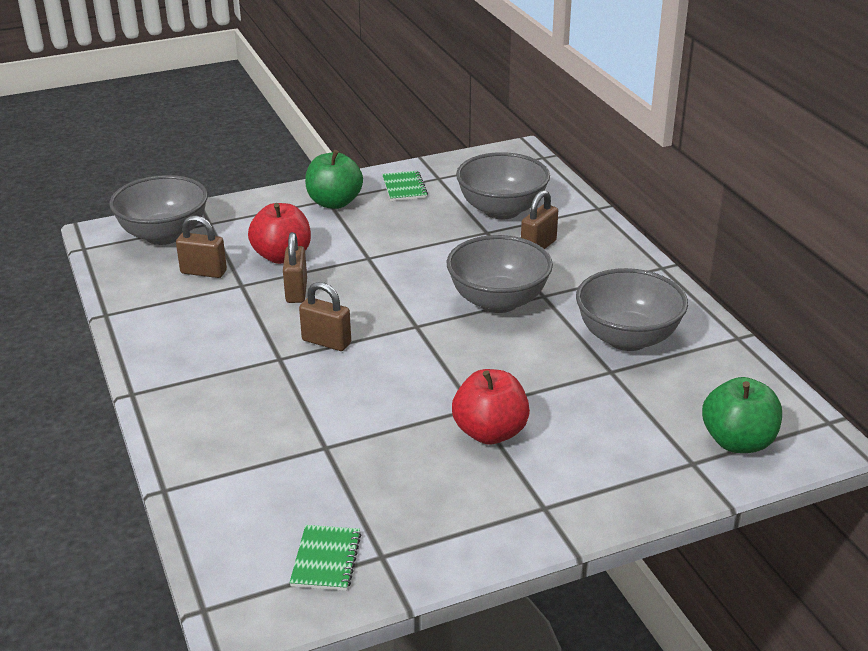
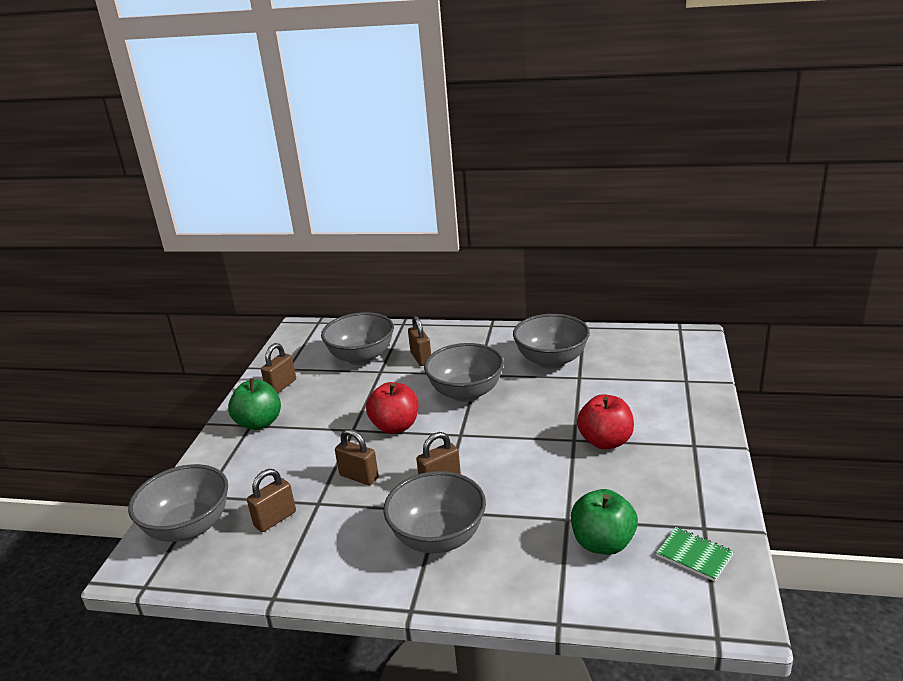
camera: 55 degrees left, 5 degrees down
(239, 373) = (438, 538): none -> grey bowl
(282, 256) = (302, 470): red apple -> red apple (395, 426)
(404, 188) = (281, 386): green notebook -> brown padlock
(738, 442) = (677, 360): green apple -> green apple (603, 543)

